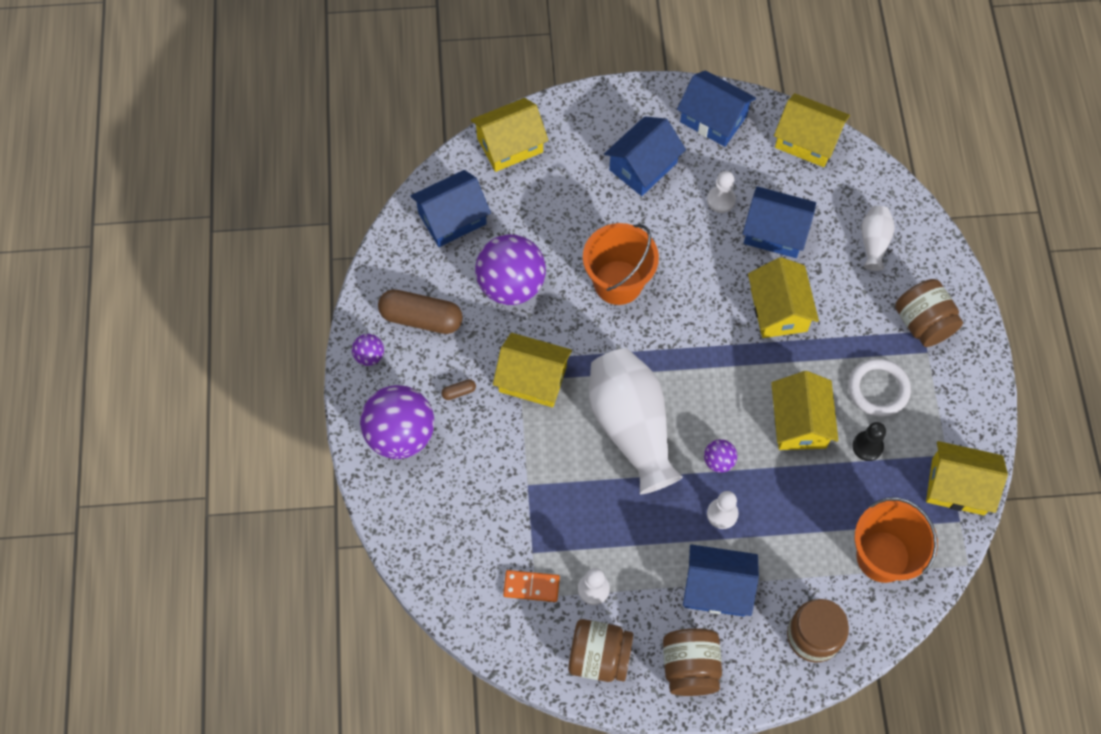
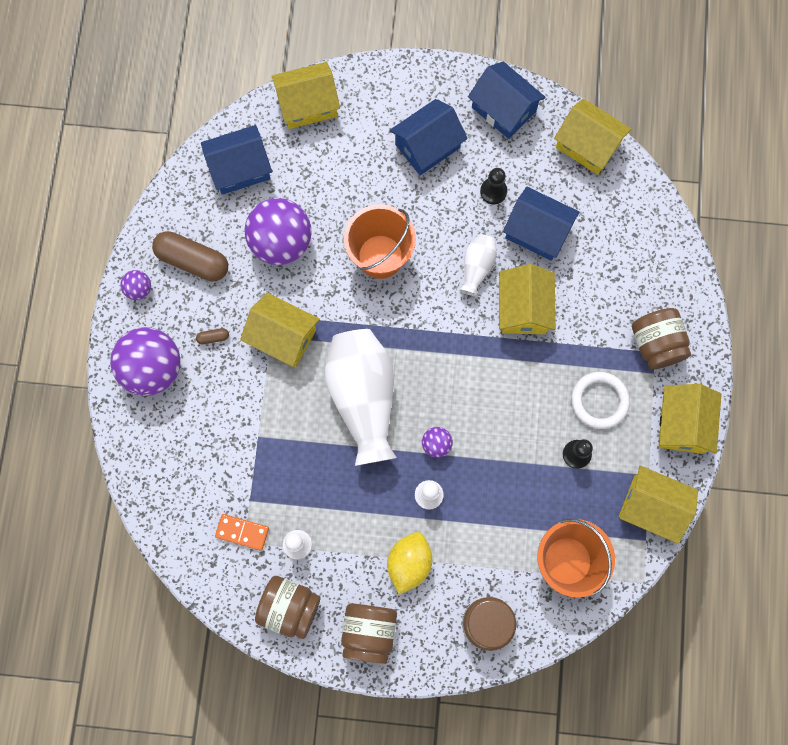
camera: 10 degrees right, 10 degrees up
(717, 588) = (409, 563): blue house -> yellow lemon
(721, 200) = (493, 191): white pawn -> black pawn
(799, 422) = (519, 420): yellow house -> yellow house (682, 424)
(874, 242) = (628, 257): white vase -> white vase (477, 267)

